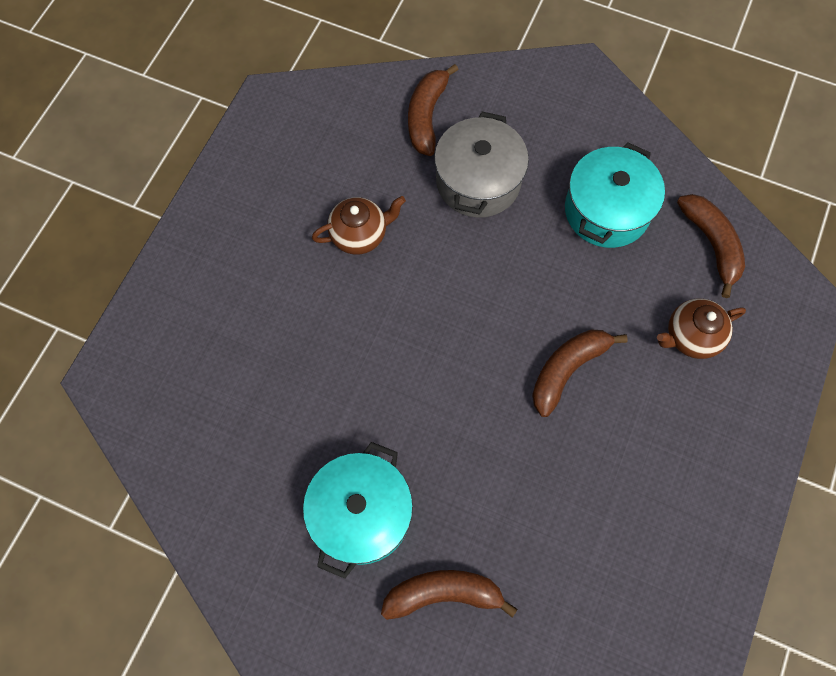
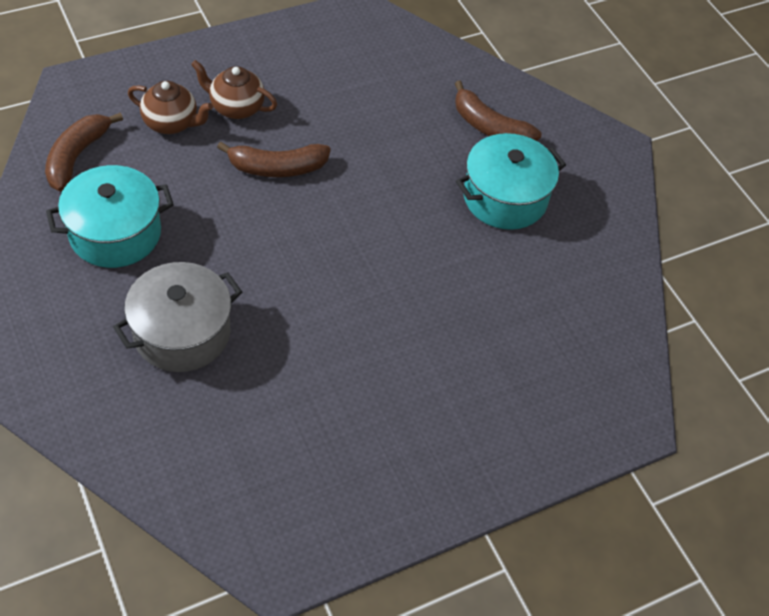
camera: 145 degrees left, 15 degrees down
(360, 235) = (325, 370): brown teapot -> brown teapot (236, 107)
(427, 116) = (155, 424): brown banana -> none

